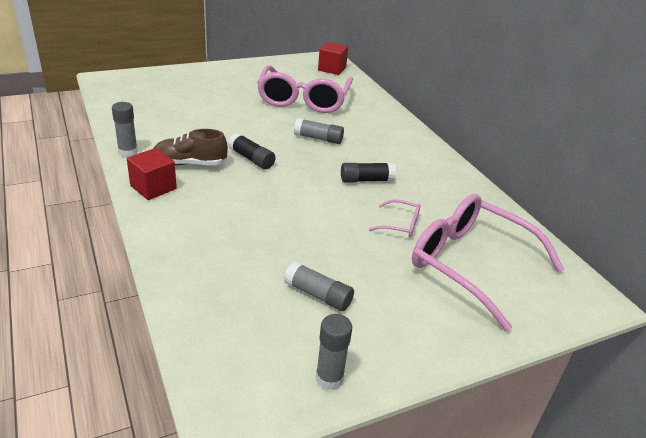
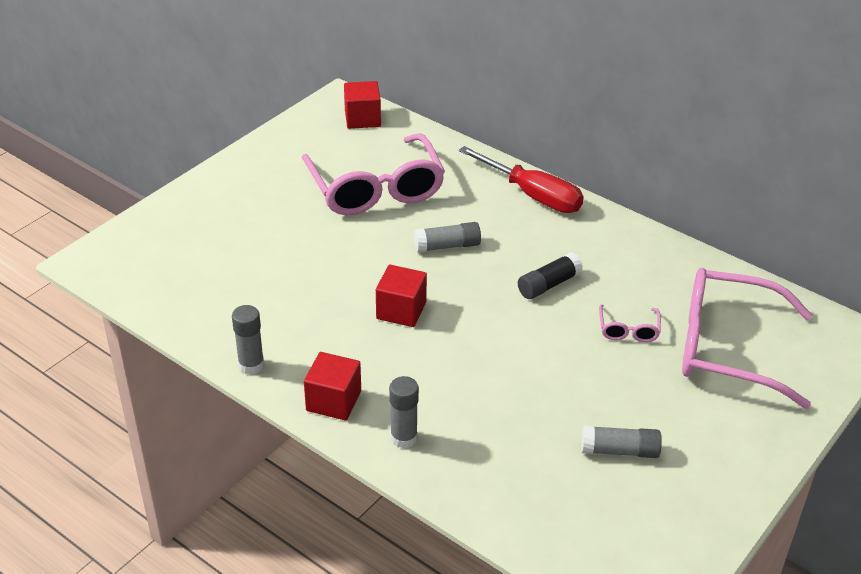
camera: 25 degrees left, 5 degrees up
(190, 163) = (339, 349): brown shoe -> none
(251, 159) = (401, 310): black glue stick -> red cube
(329, 378) = (699, 529): grey glue stick -> grey glue stick (403, 438)
(400, 225) = (628, 330): pink glasses -> pink glasses turned 105 degrees clockwise
(404, 133) = (533, 195): none -> red screwdriver

